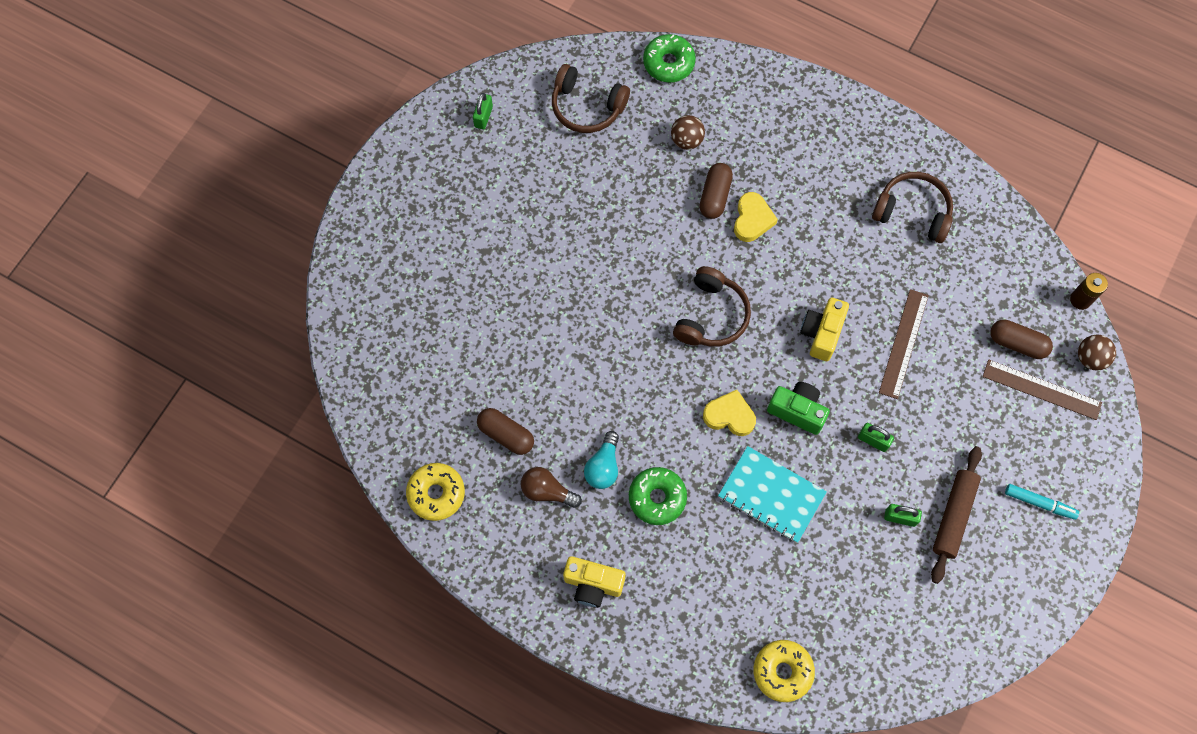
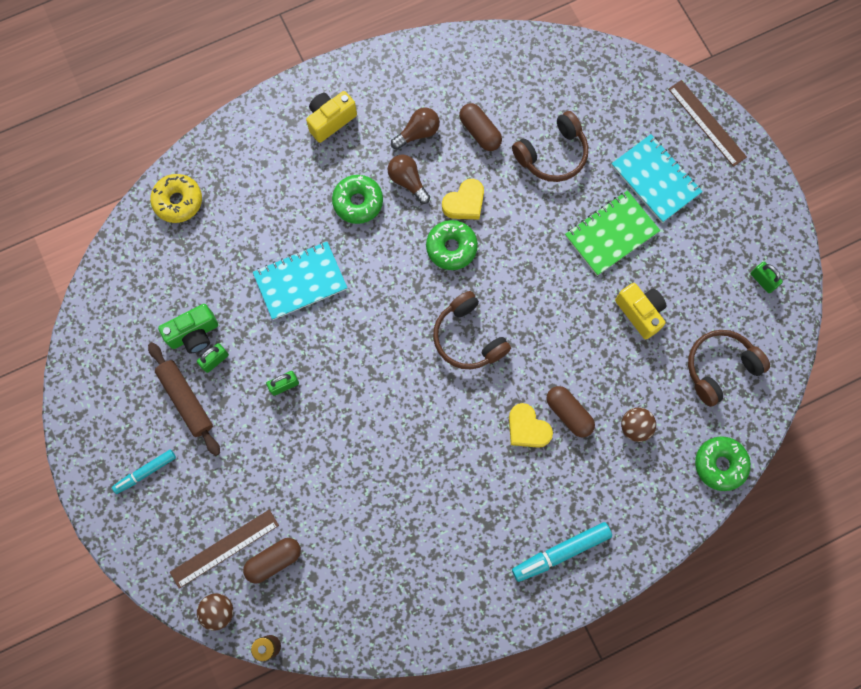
camera: 125 degrees right, 5 degrees up
(436, 493) = (470, 61): yellow donut -> none
(447, 253) = (655, 179): none -> turquoise notebook
(506, 434) = (480, 132): brown capsule -> brown capsule turned 75 degrees clockwise
(527, 258) = (611, 234): none -> green notebook
(603, 467) = (408, 181): turquoise light bulb -> brown light bulb
(639, 384) = (451, 247): none -> green donut
(729, 415) = (380, 294): yellow heart -> yellow heart (464, 203)
(797, 411) = (347, 346): green camera -> green camera (194, 334)
(821, 333) = (394, 411): yellow camera -> yellow camera (640, 313)
(830, 135) = (561, 552): none -> turquoise marker
(903, 343) = (340, 468): brown ruler -> brown ruler (707, 123)
(912, 212) = (443, 566): brown headphones -> brown headphones (552, 155)

